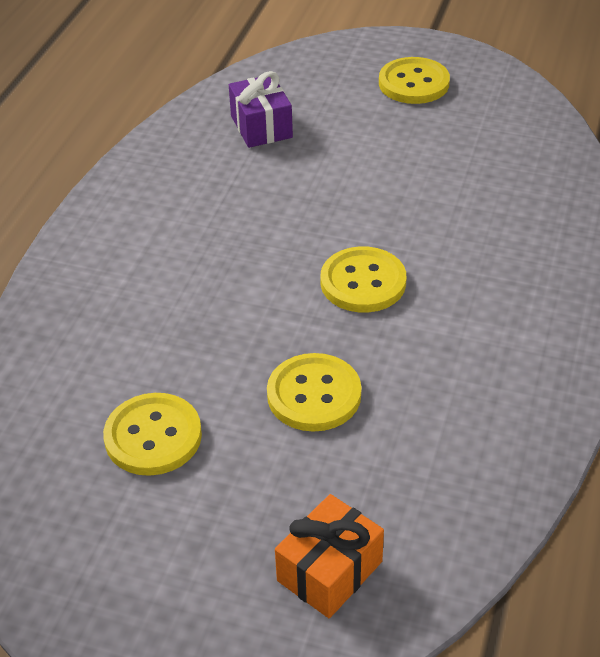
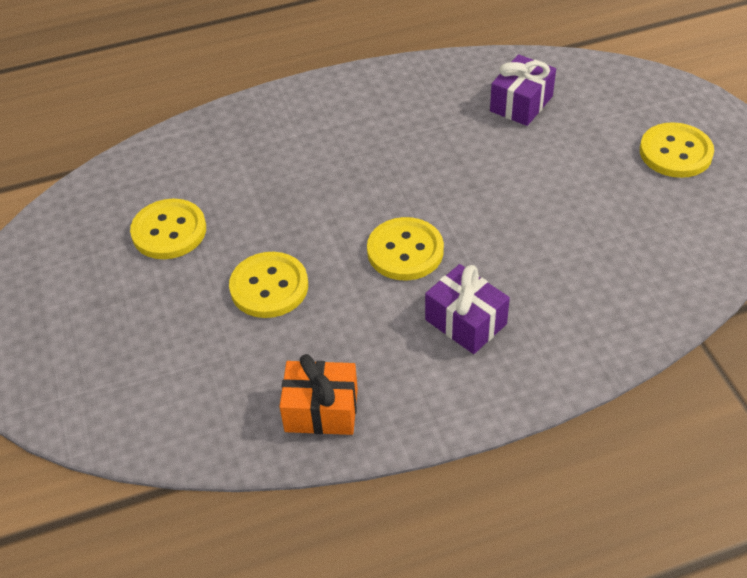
camera: 55 degrees right, 5 degrees up
(330, 571) = (121, 380): orange gift -> orange gift (321, 410)
(483, 287) = (466, 322): none -> purple gift

